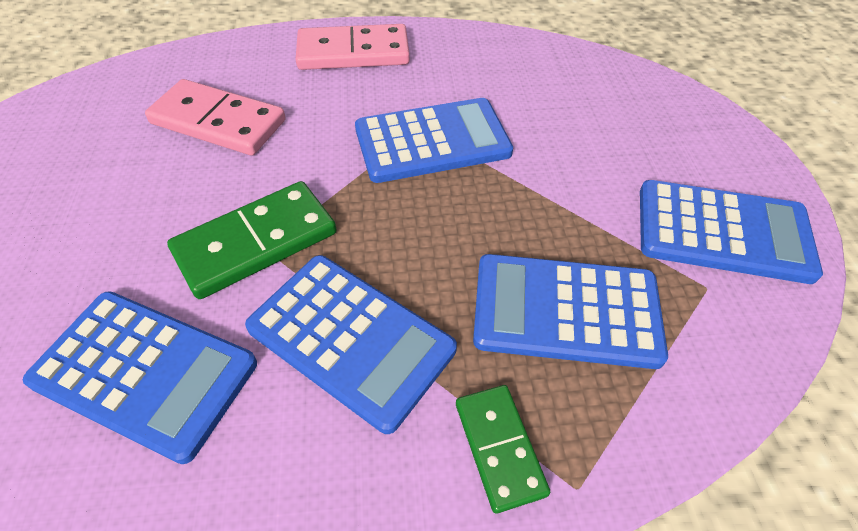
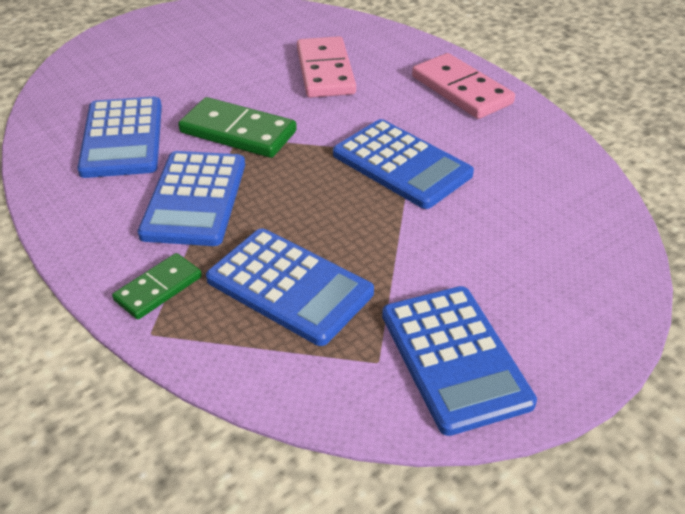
camera: 60 degrees right, 10 degrees down
(566, 311) = (289, 286): blue calculator -> blue calculator turned 150 degrees clockwise

